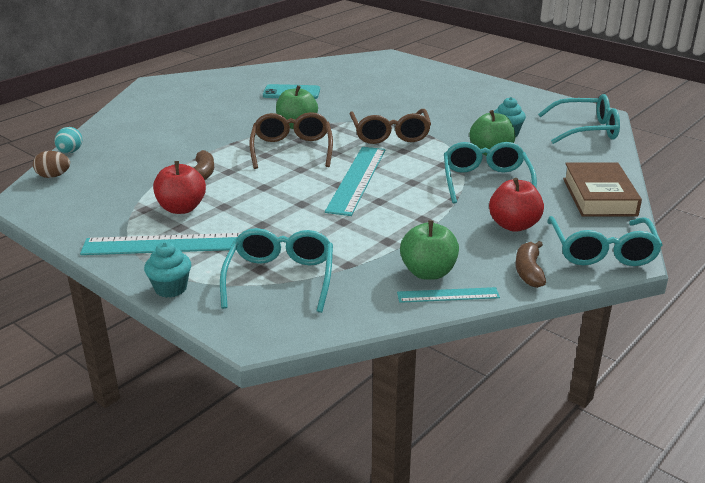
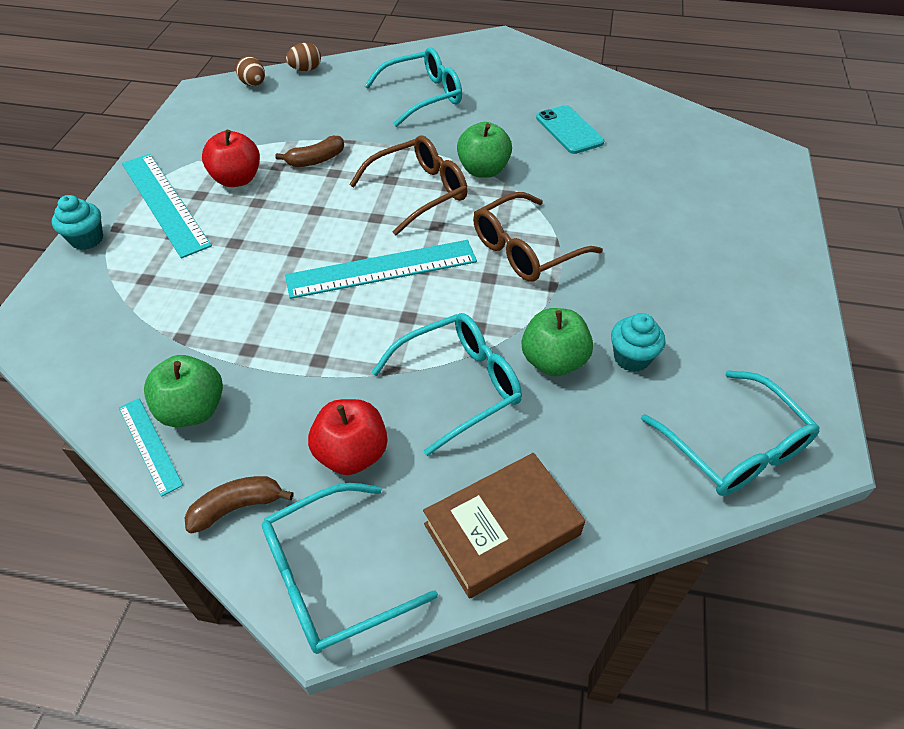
camera: 60 degrees right, 20 degrees up
(70, 152) = (306, 69): turquoise egg -> brown egg
(280, 278) = (133, 300): turquoise glasses -> turquoise glasses (423, 96)

